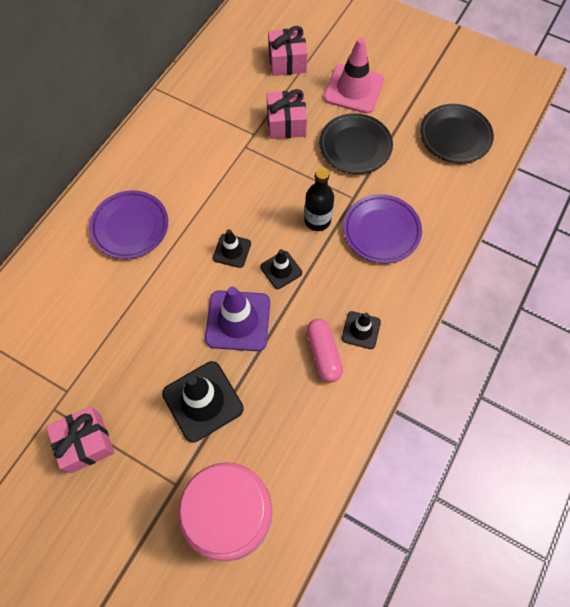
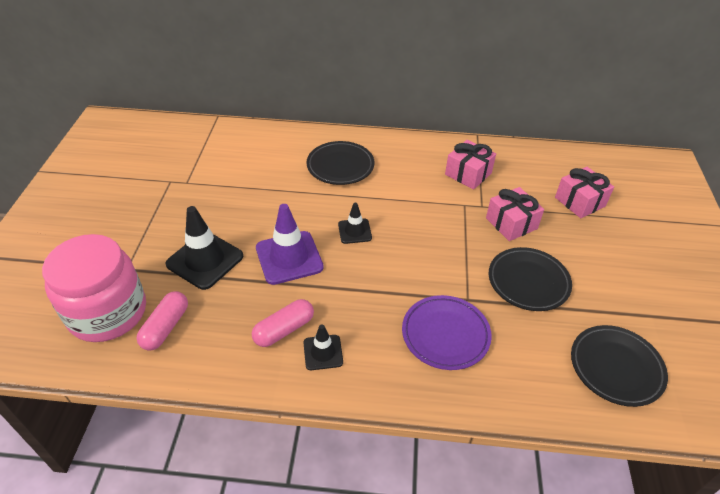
camera: 65 degrees right, 20 degrees down
(86, 443) = (148, 206): pink gift -> pink gift (468, 174)
(130, 227) = (340, 166): purple plate -> black plate
(275, 459) = (165, 327): none -> pink capsule
(281, 270) = (355, 270): black traffic cone -> none
(317, 220) = (423, 279): black bottle -> none
(353, 89) = (595, 259): pink traffic cone -> none

